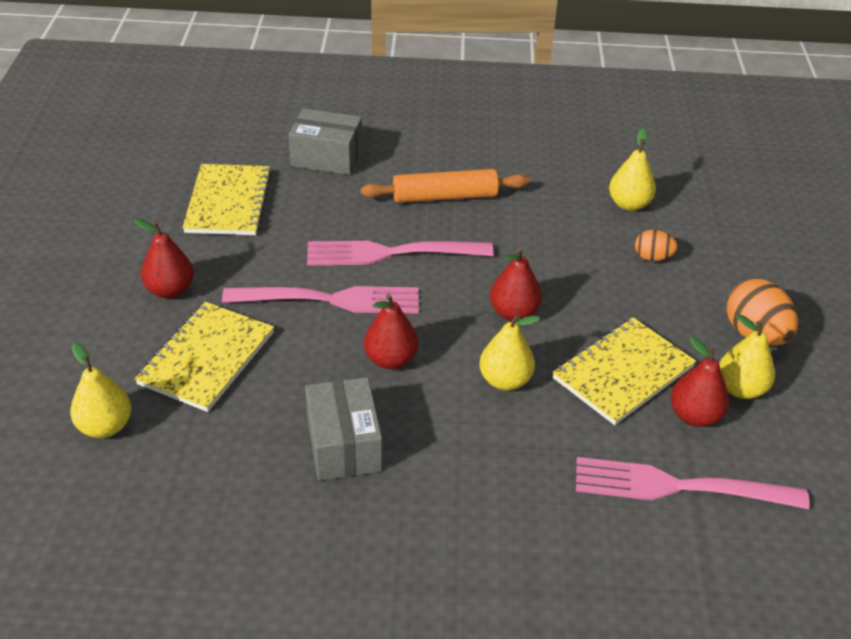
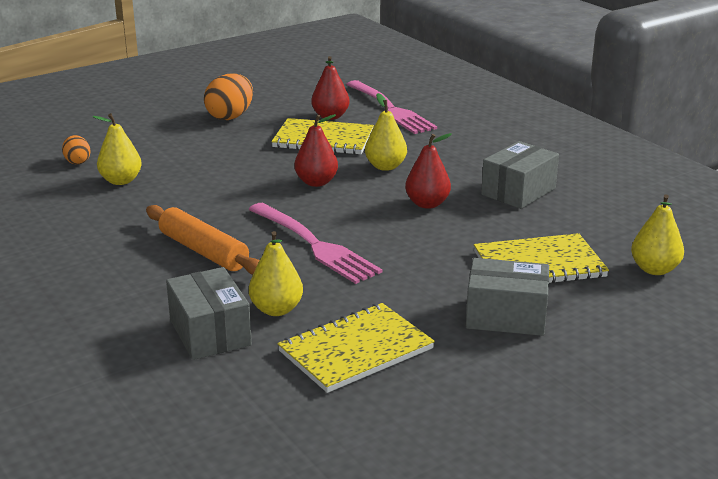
camera: 125 degrees left, 15 degrees down
(170, 290) = (506, 316): red pear -> grey box
(329, 300) = (406, 247): pink fork -> none
(652, 257) = (185, 158): orange egg -> orange egg (77, 161)
(740, 389) = (288, 111): yellow pear -> yellow pear (276, 309)

